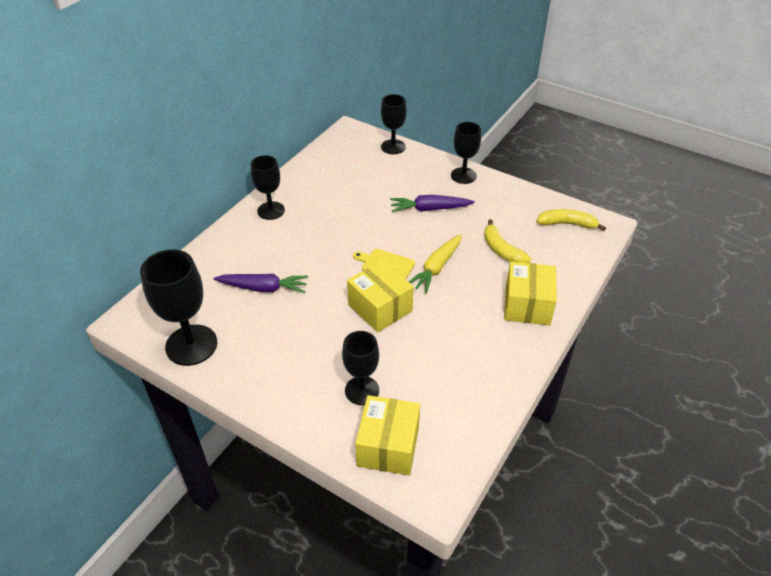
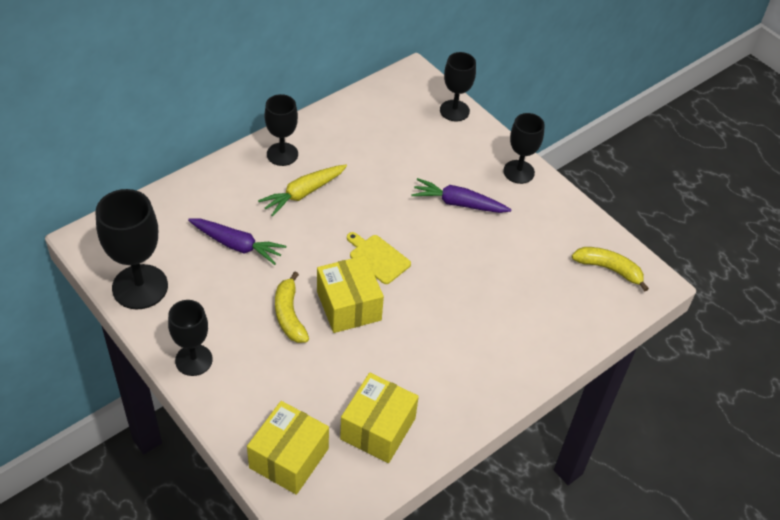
camera: 15 degrees right, 5 degrees up
(362, 390) = (289, 391): black goblet -> black goblet (193, 360)
(436, 268) = (432, 278): yellow carrot -> yellow carrot (303, 193)
(502, 250) = (515, 279): yellow banana -> yellow banana (289, 315)
(527, 305) = (510, 353): yellow box -> yellow box (378, 428)

